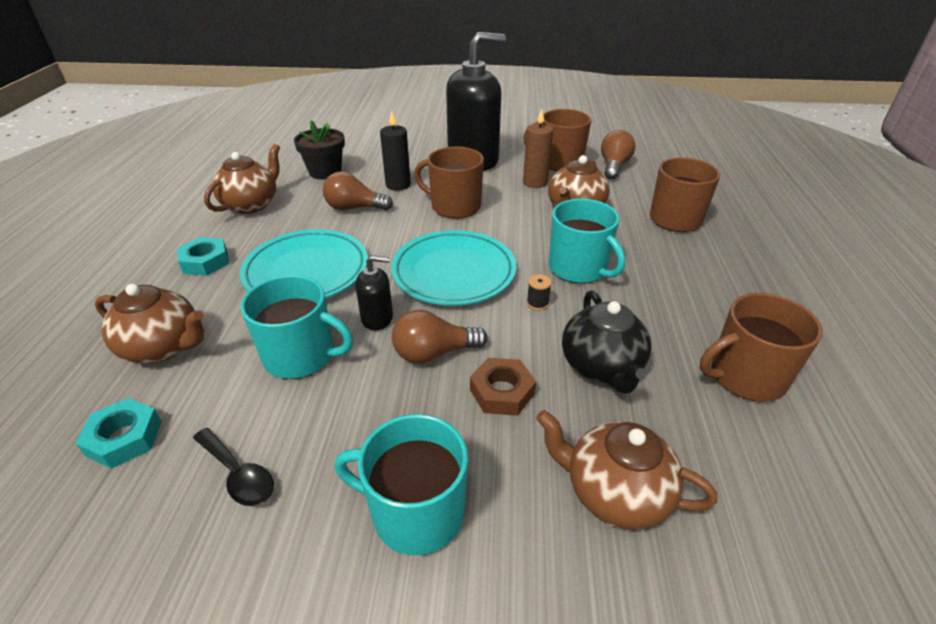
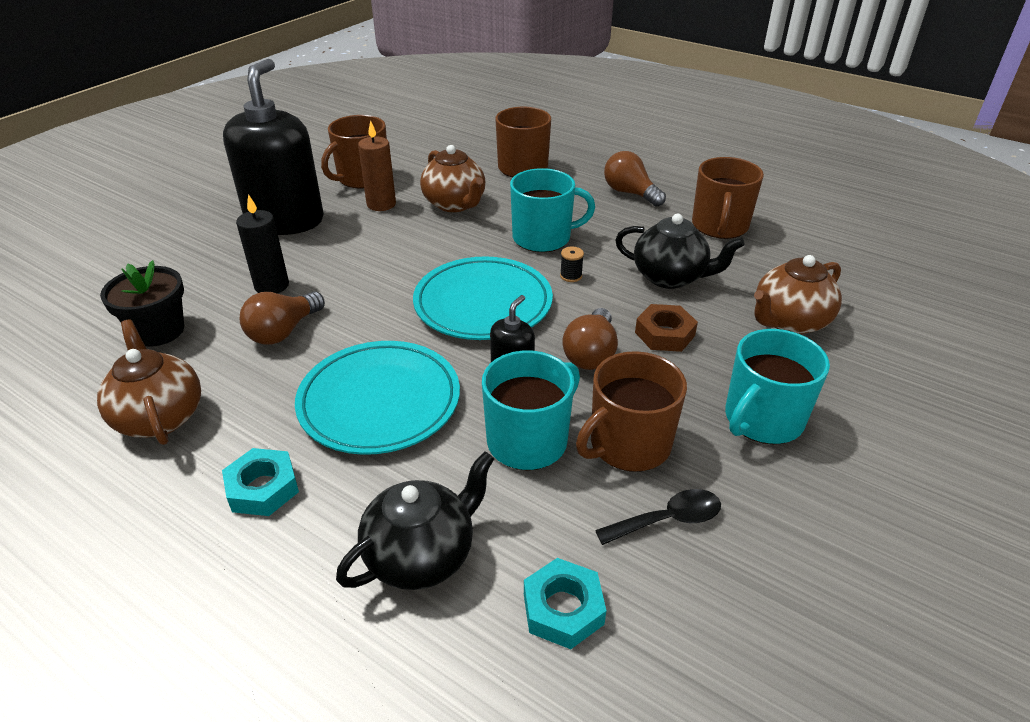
camera: 60 degrees left, 0 degrees up
(164, 347) = (422, 555): brown teapot -> black teapot
(454, 206) = (366, 264): brown mug -> brown mug (628, 444)
(614, 166) = (407, 156): brown light bulb -> brown light bulb (630, 193)

